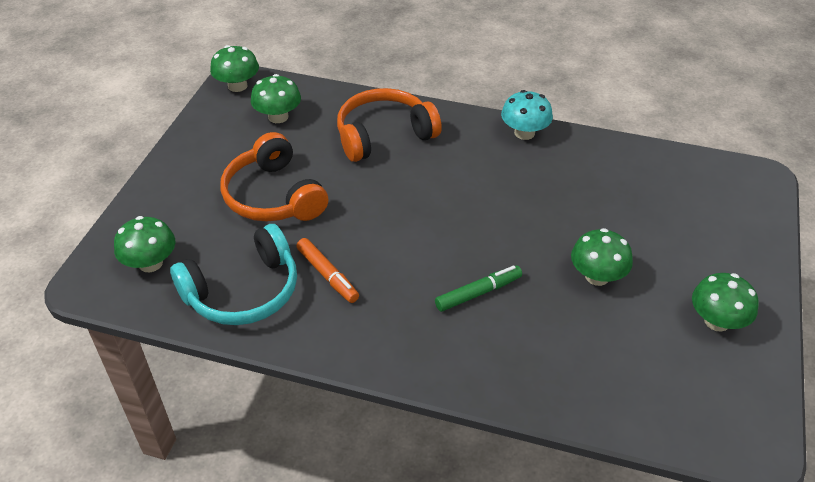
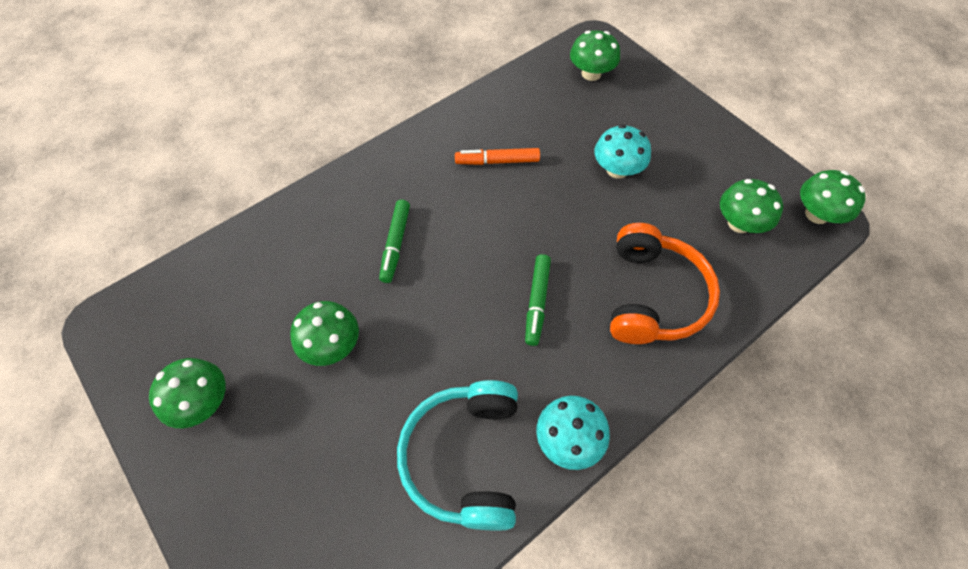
camera: 125 degrees right, 15 degrees up
(243, 291) = (521, 109): turquoise headphones -> turquoise headphones (465, 457)
(274, 196) = (617, 169): orange headphones -> turquoise mushroom
(446, 186) = (537, 302): none -> green marker

